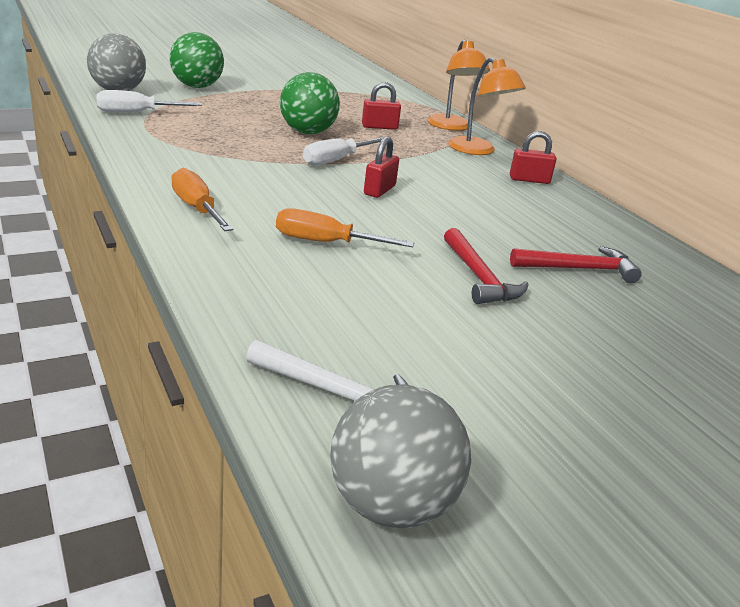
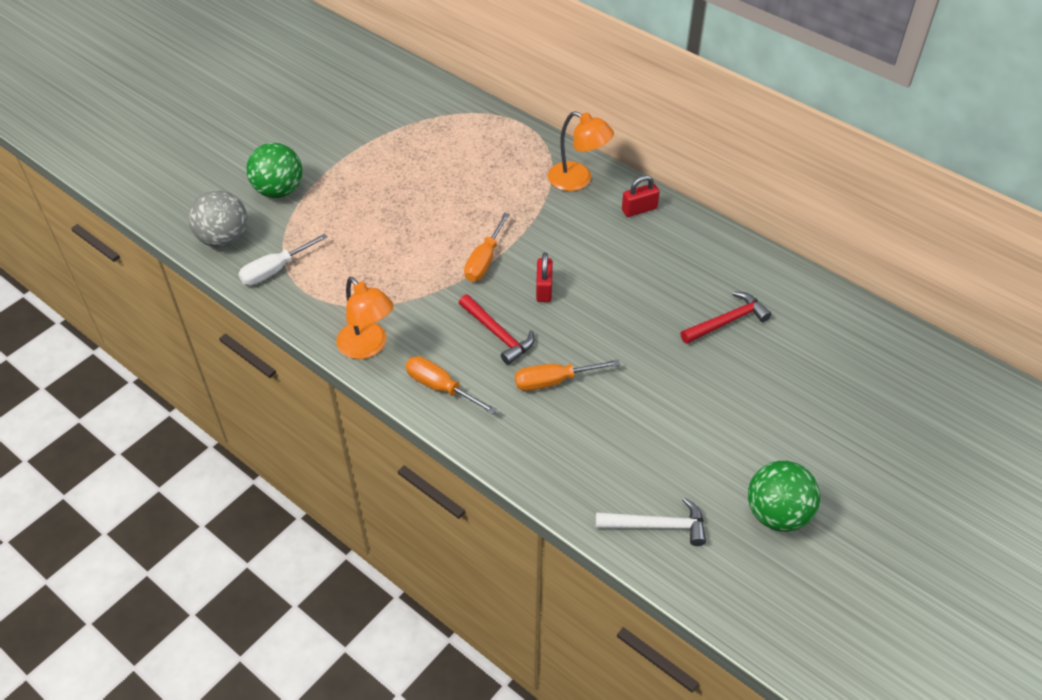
camera: 20 degrees left, 20 degrees up
(307, 132) = (431, 225): green ball -> green ball (777, 514)
(336, 160) = (484, 260): white screwdriver -> orange screwdriver
(379, 127) = (479, 181): red padlock -> none
(391, 505) = (730, 588): grey ball -> none
(452, 127) = (535, 147): orange lamp -> orange lamp (368, 347)
(479, 277) = (671, 368): red hammer -> red hammer (498, 334)

